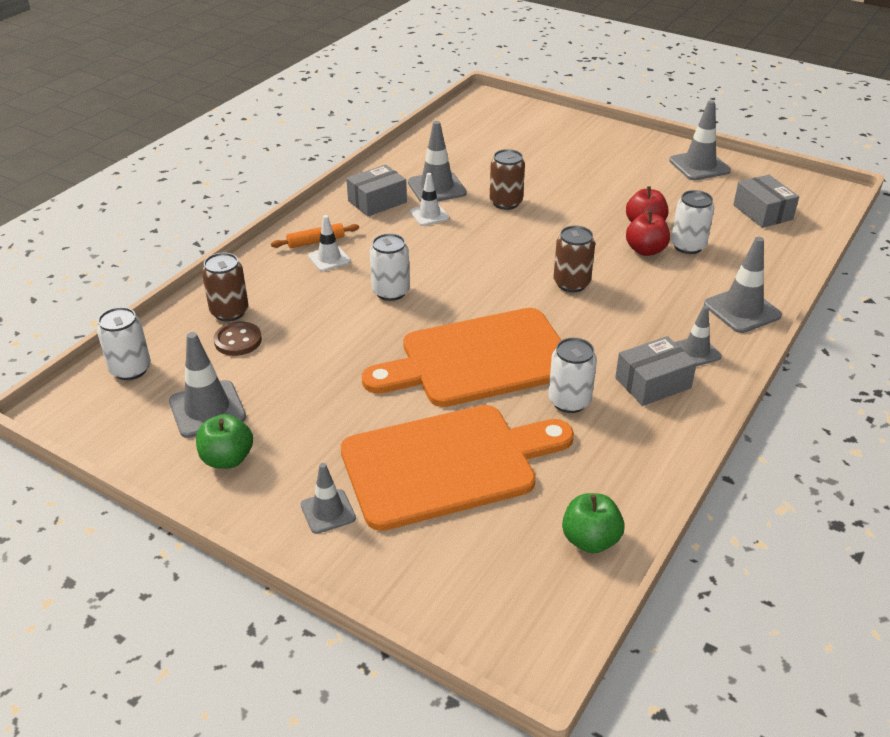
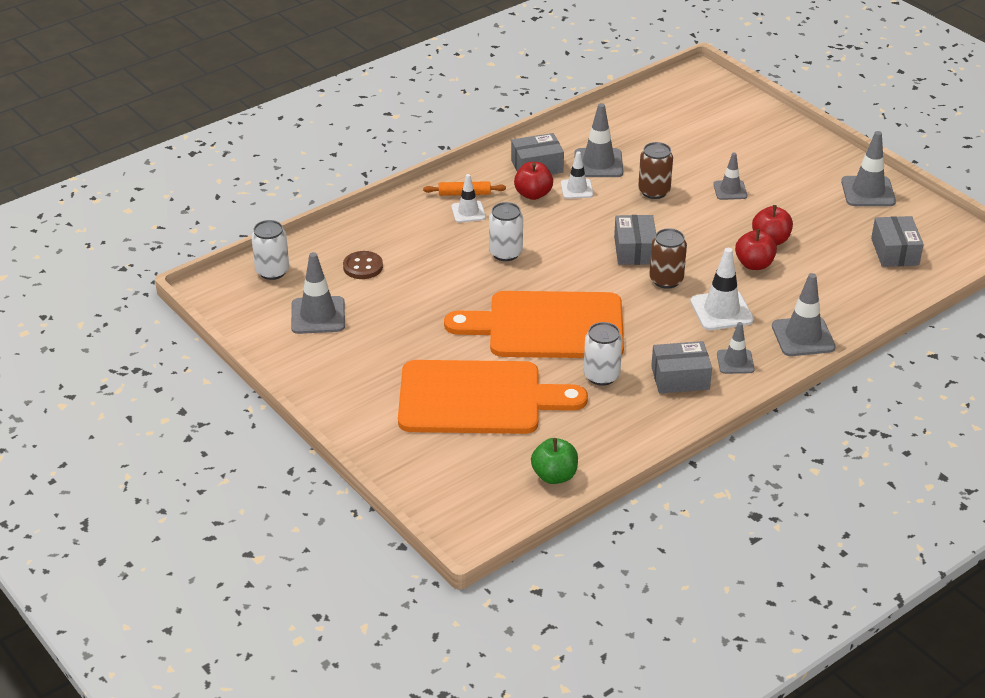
camera: 20 degrees right, 0 degrees up
(227, 459) = (318, 355): green apple -> none
(229, 312) = (366, 241): brown can -> none
(328, 511) = (374, 409): grey traffic cone -> grey traffic cone (730, 190)
(388, 228) = (533, 194): none -> red apple
(521, 261) = (634, 250): none -> grey box
(646, 302) = (721, 311): none -> white traffic cone
(688, 246) = (797, 269): white can -> none

